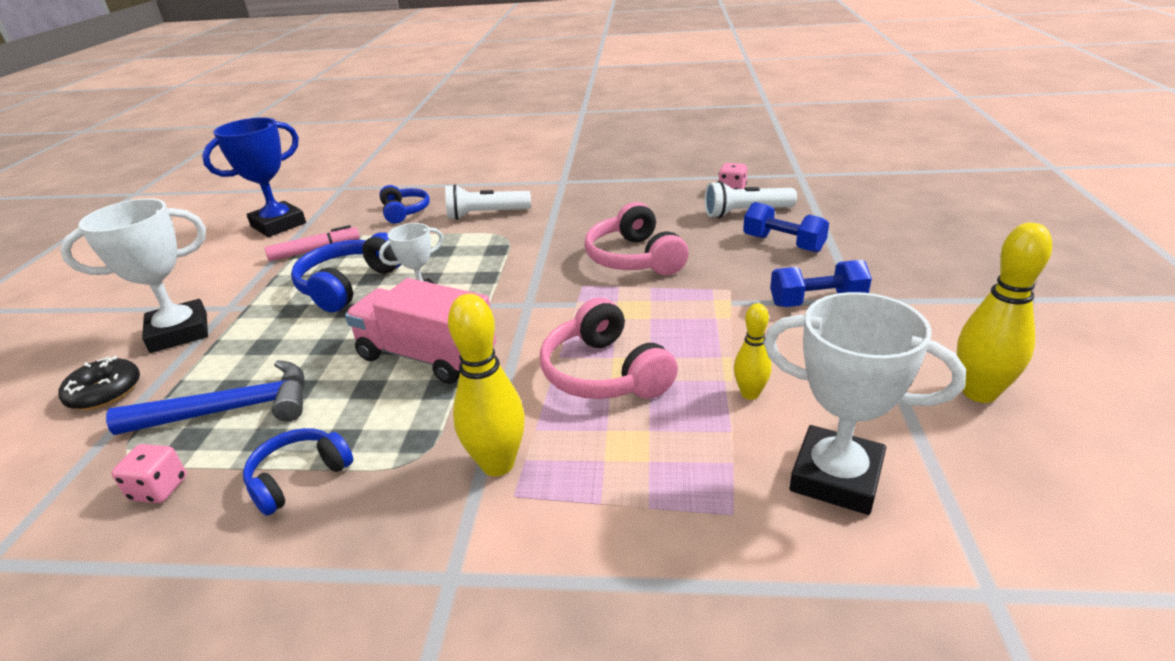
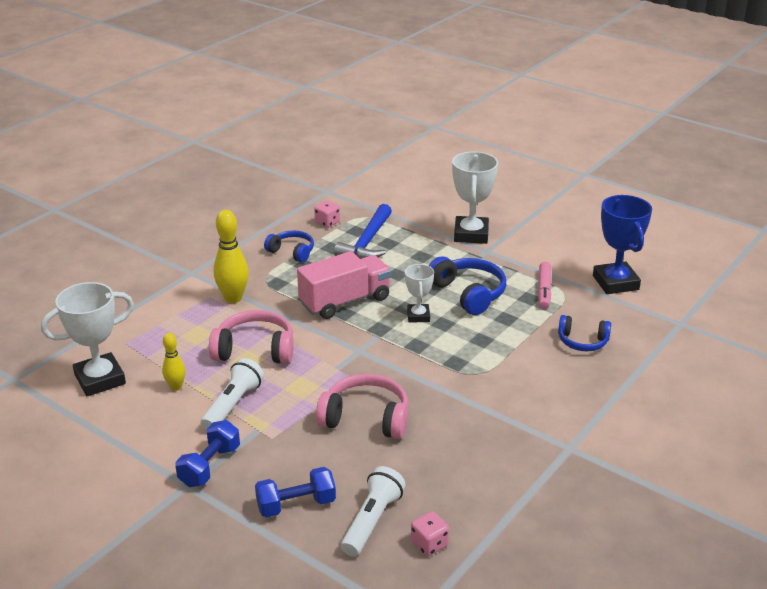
camera: 120 degrees right, 0 degrees up
(105, 392) = (427, 213): black donut -> none
(298, 477) = (292, 252): blue headphones -> blue headphones turned 45 degrees counterclockwise
(486, 214) = (532, 378): white flashlight -> white flashlight (233, 405)
(979, 393) = (67, 463): yellow bowling pin -> none

